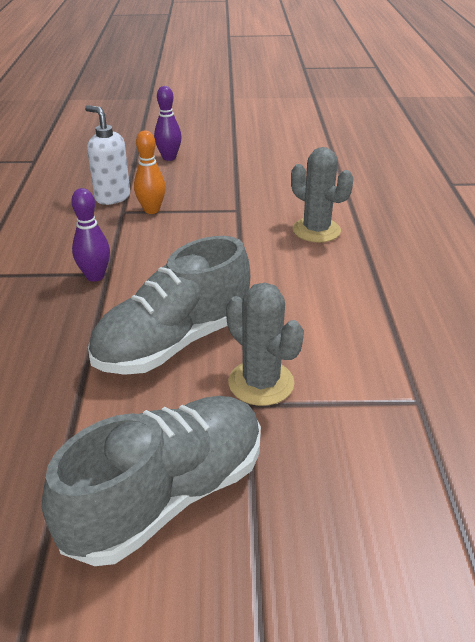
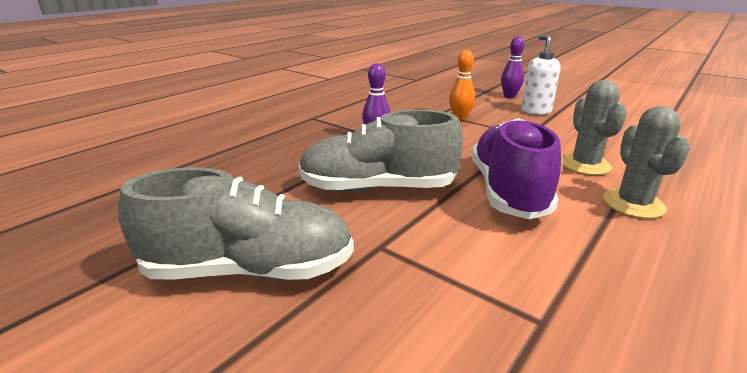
camera: 40 degrees right, 10 degrees down
(112, 197) = (441, 106): white soap dispenser -> white soap dispenser (535, 111)
(261, 383) = (407, 238): grey cactus -> grey cactus (633, 204)
(287, 289) = (508, 191): none -> purple shoe

